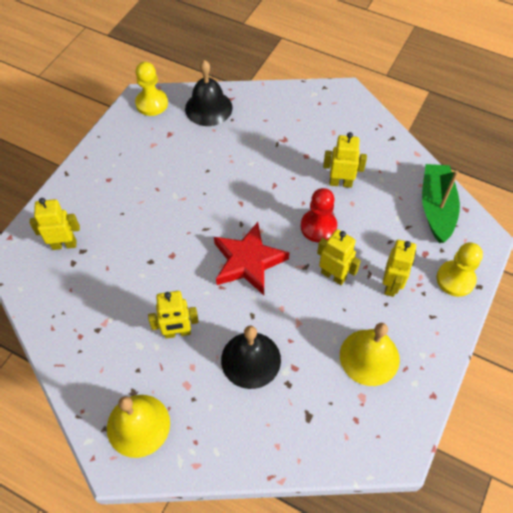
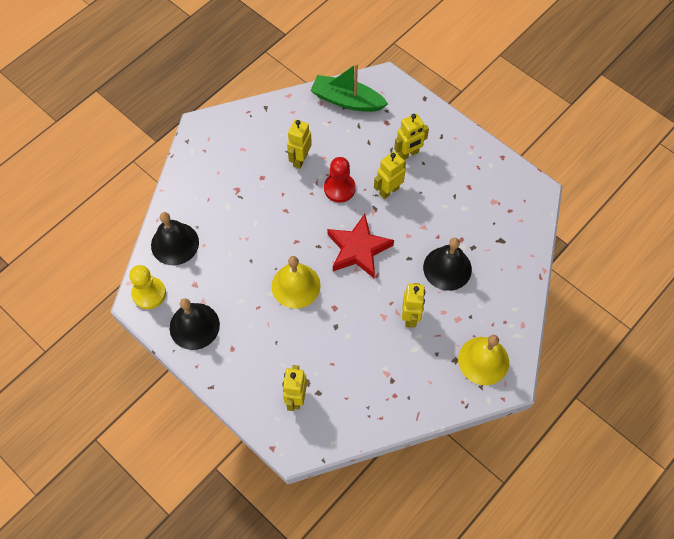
camera: 75 degrees left, 5 degrees up
(126, 145) = (194, 326): none -> black bell
(369, 357) = (464, 187): yellow bell -> yellow bell (296, 285)
(391, 285) = (408, 154): yellow robot -> yellow robot turned 120 degrees clockwise
(455, 279) = (414, 111): yellow pawn -> none

